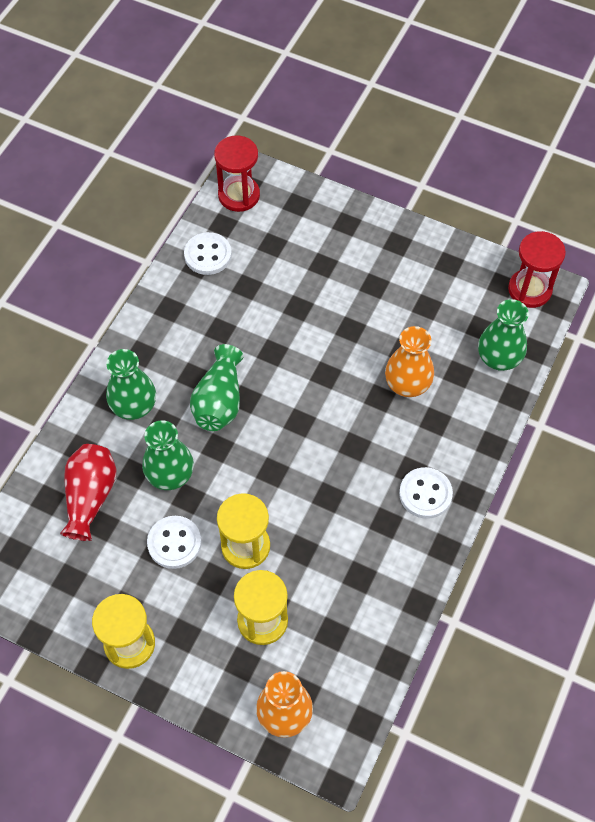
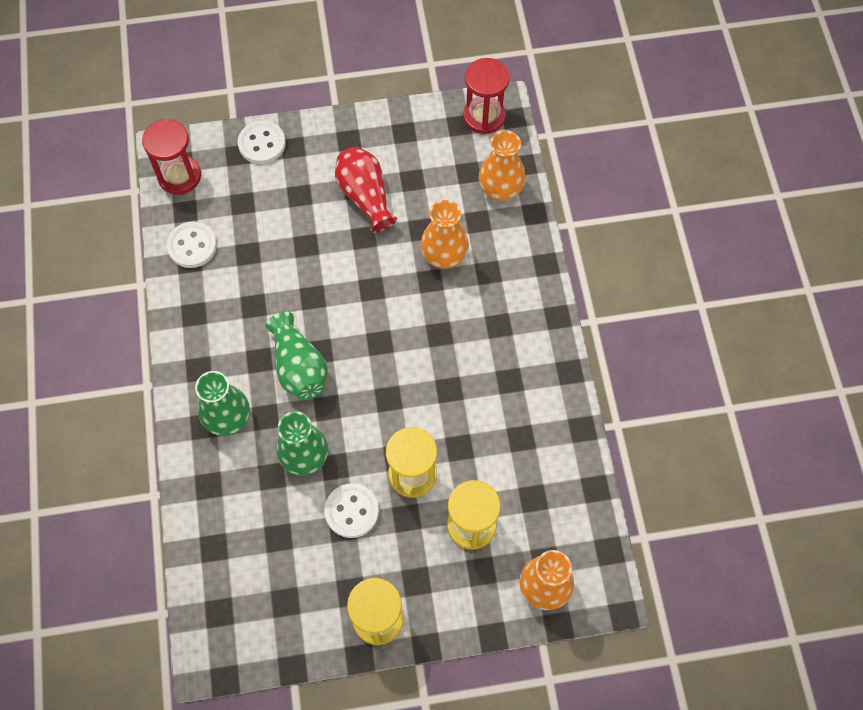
camera: 35 degrees left, 5 degrees up
(90, 497) = (249, 520): red vase -> red vase (365, 196)
(425, 494) = (523, 337): white button -> white button (262, 144)
(498, 358) = (500, 189): green vase -> orange vase

